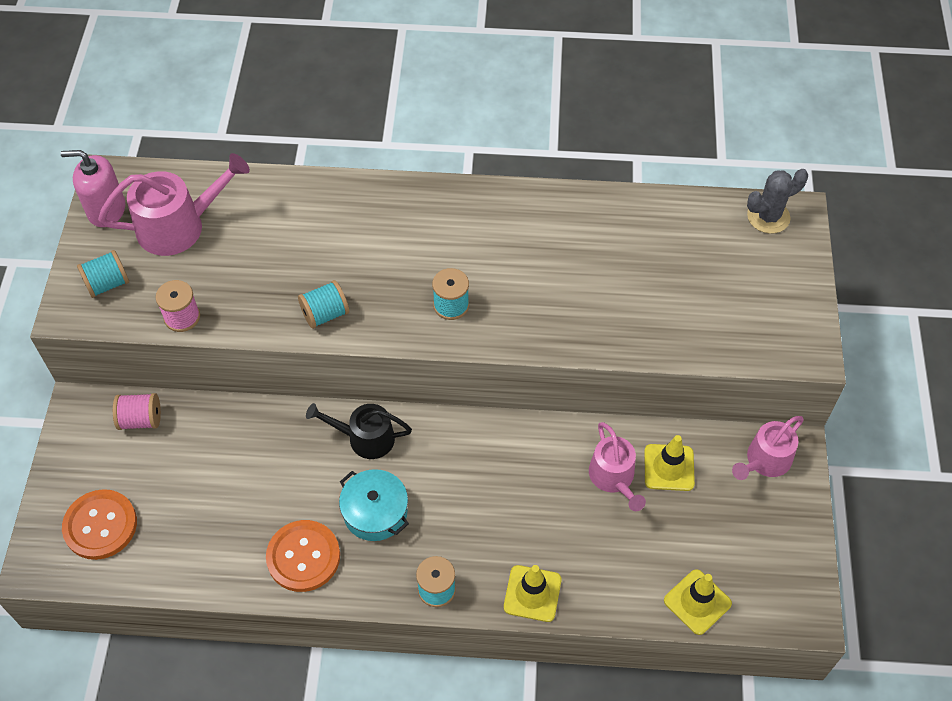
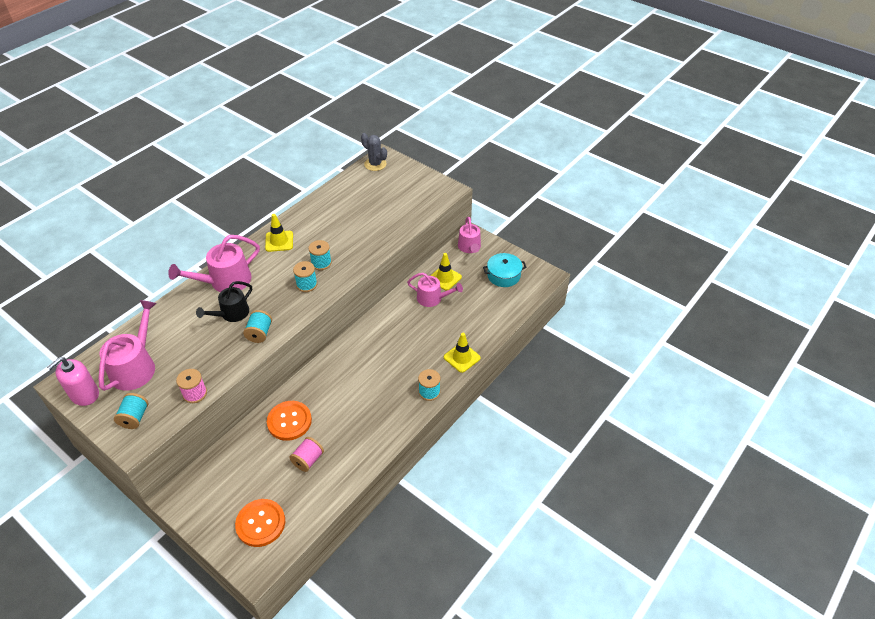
camera: 55 degrees left, 10 degrees down
(140, 419) = (215, 470): pink spool -> pink spool (308, 460)
(303, 557) = (365, 437): orange button -> orange button (289, 421)
(365, 438) = (325, 377): black watering can -> black watering can (232, 314)
(375, 512) = (368, 394): turquoise pot -> turquoise pot (503, 275)
(382, 211) = (225, 281): none -> pink watering can
(505, 294) = (321, 263): none -> turquoise spool
(697, 602) = (512, 305): yellow traffic cone -> yellow traffic cone (279, 241)
(768, 217) = (375, 164): grey cactus -> grey cactus turned 60 degrees counterclockwise

